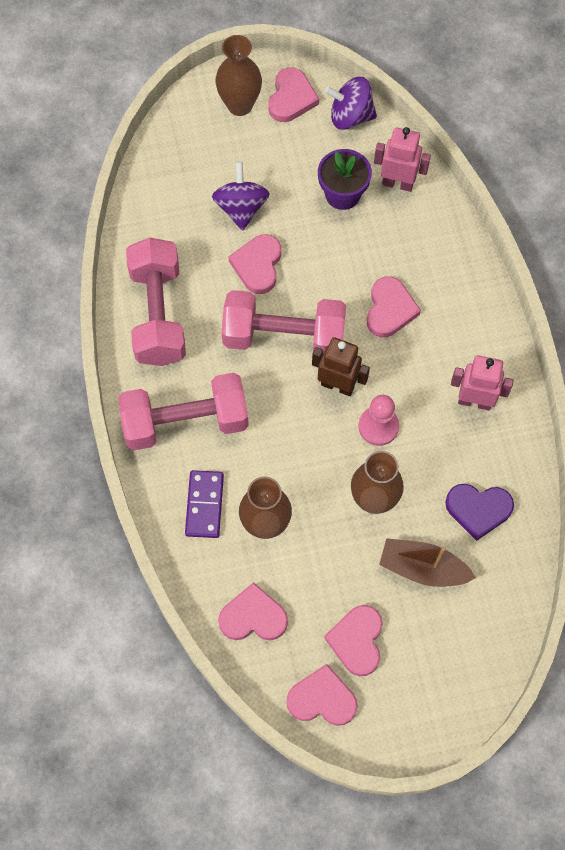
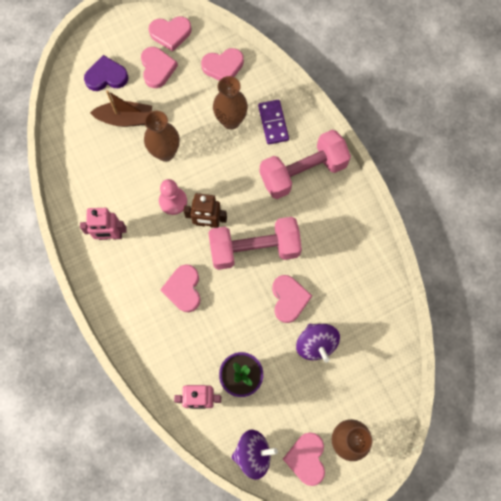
camera: 165 degrees right, 5 degrees up
(158, 314) = (348, 242): pink dumbbell -> none
(478, 510) = (96, 163): purple heart -> purple heart (106, 76)

